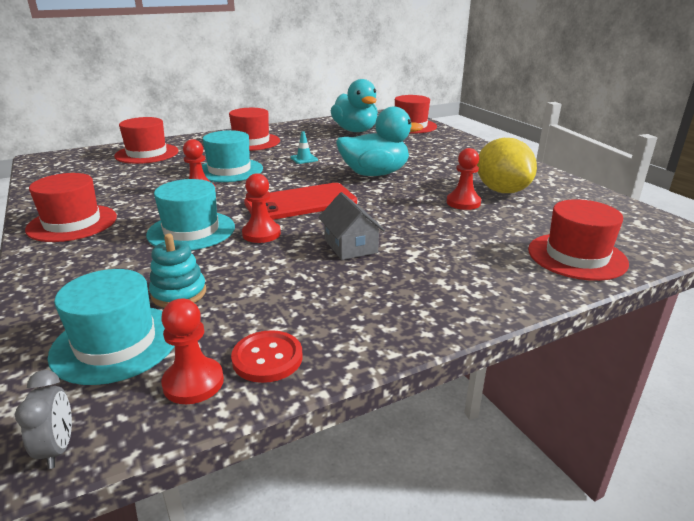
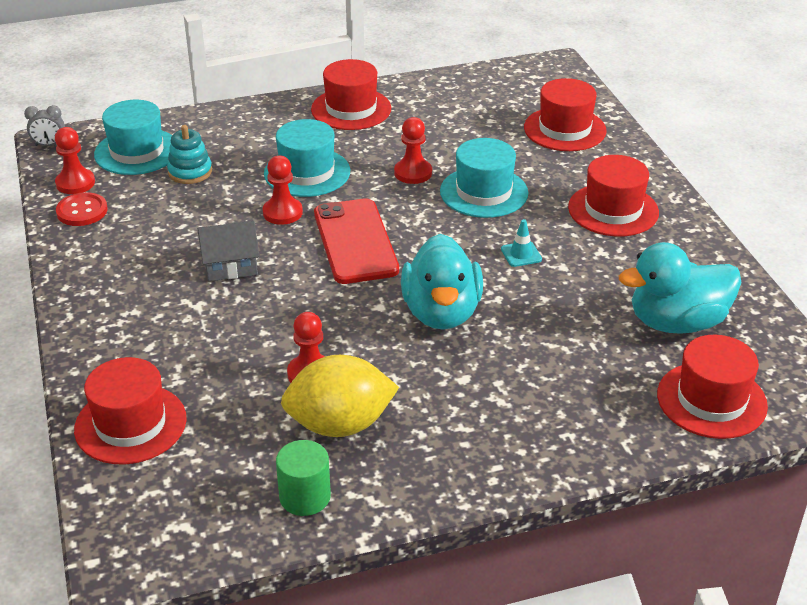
camera: 100 degrees right, 10 degrees up
(570, 194) = (305, 497): none -> green cylinder

